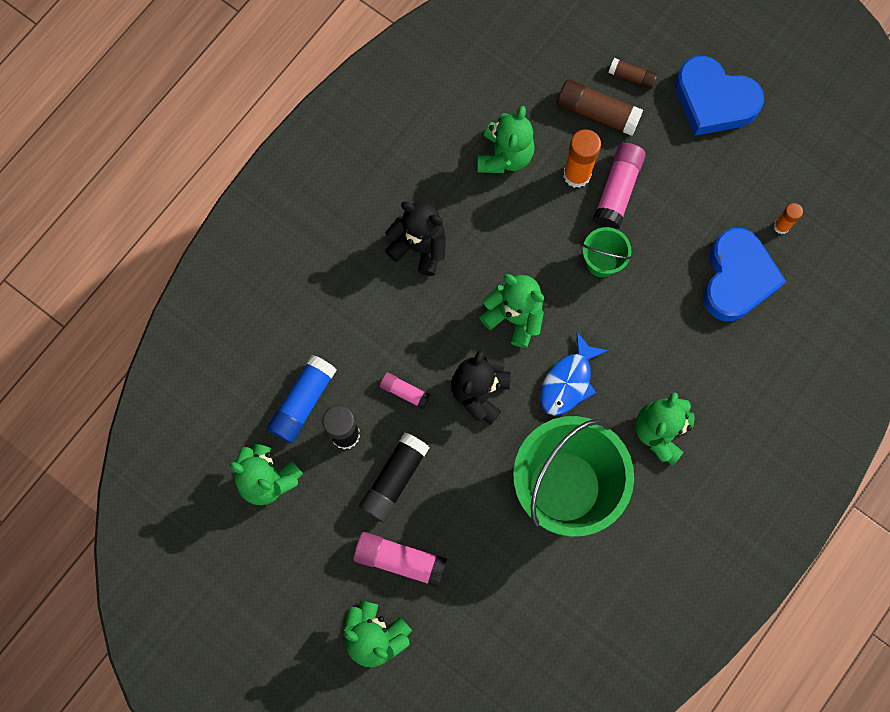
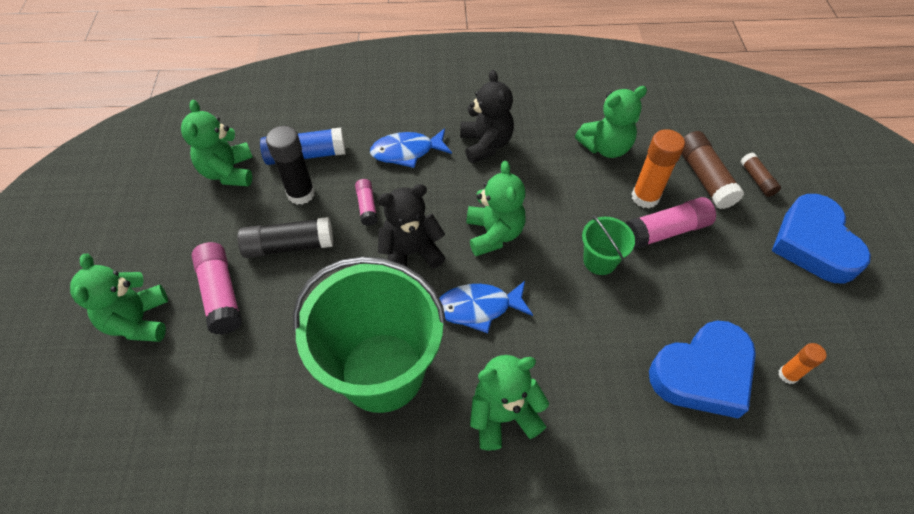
camera: 50 degrees right, 20 degrees down
(372, 316) = (407, 152): none -> blue fish

